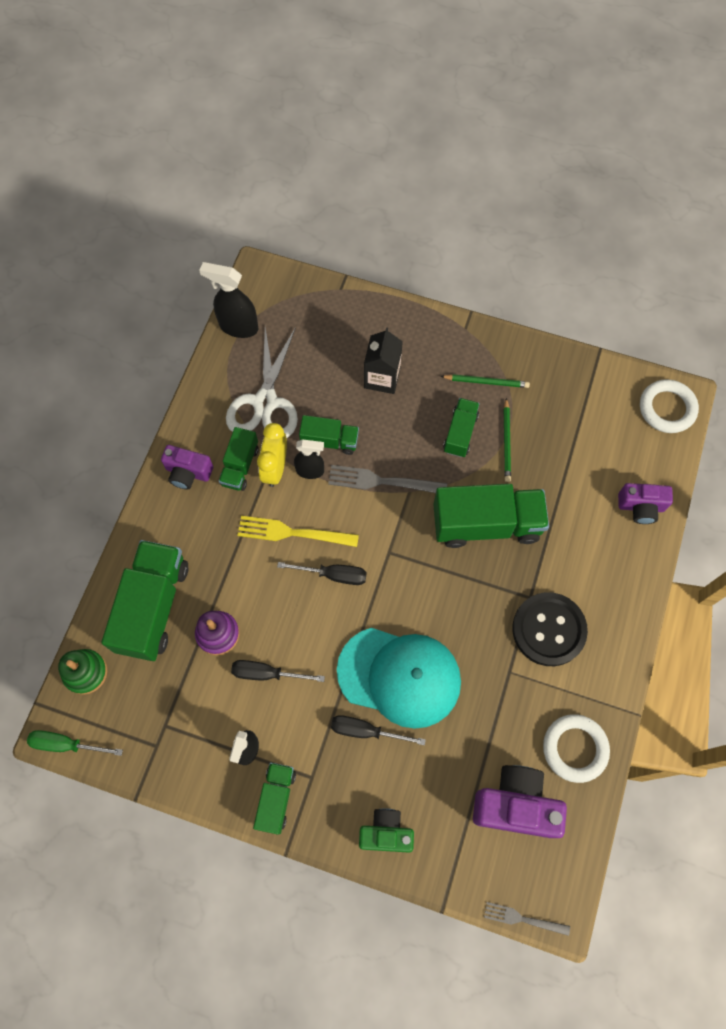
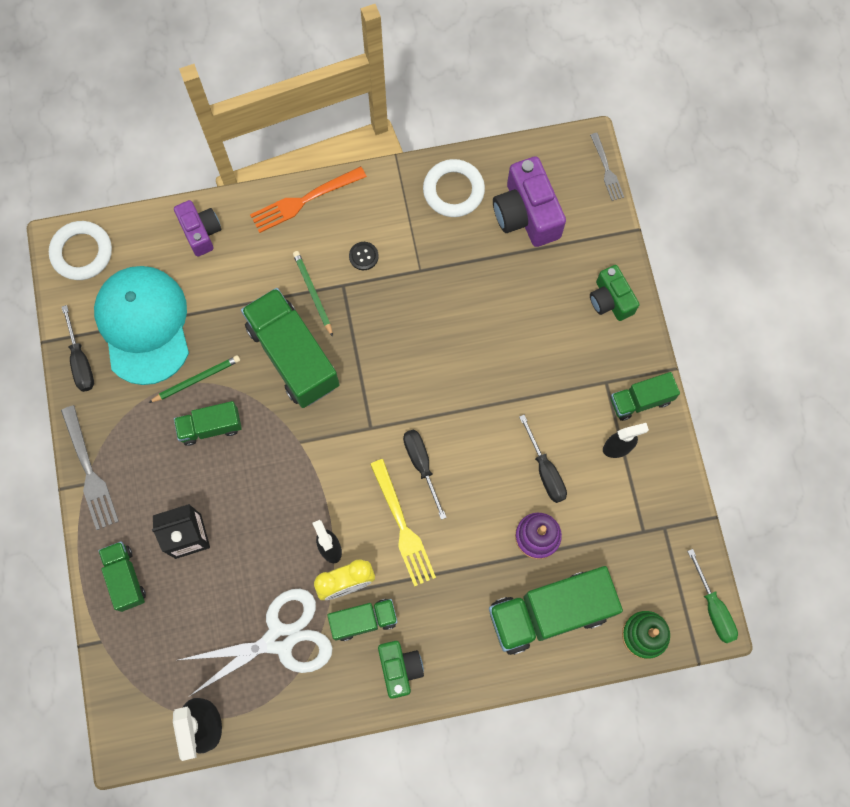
camera: 120 degrees left, 5 degrees up
(188, 472) = (400, 668): purple camera -> green camera
(329, 441) = (287, 548): green truck -> green truck (125, 578)
(366, 731) = (541, 359): black screwdriver -> black screwdriver (81, 361)
(382, 481) = (303, 472): grey fork -> grey fork (89, 471)
(399, 676) = (478, 357): turquoise cap -> turquoise cap (143, 325)
(486, 382) = (139, 431): green pencil -> green pencil (313, 293)
(548, 630) = (363, 256): black button -> black button, size x0.41
(630, 608) = (304, 200): none -> orange fork

